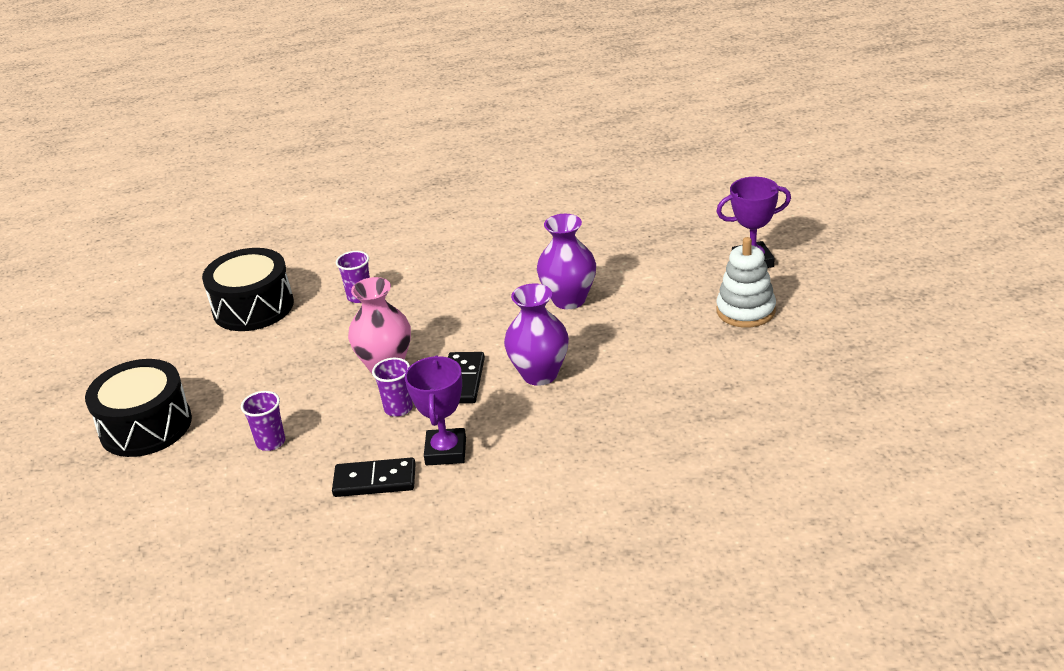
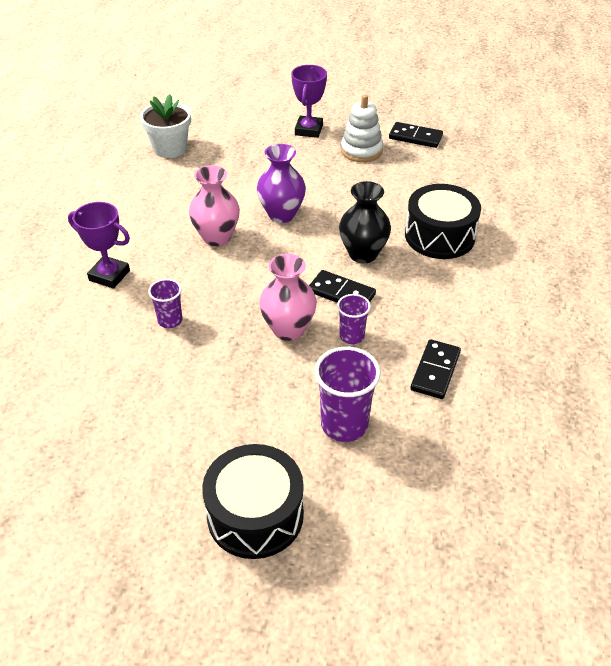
camera: 70 degrees left, 10 degrees up
(253, 307) = (118, 395): black drum -> black drum (439, 236)
(271, 442) = (344, 424): purple cup -> purple cup, size x1.71
(446, 451) = (423, 324): purple trophy -> purple trophy (109, 275)
(499, 276) = (217, 237): none -> pink vase
(540, 374) = (363, 254): purple vase -> black vase
(627, 195) = (170, 149): none -> white flower pot
(819, 341) = (415, 137): none -> black domino

